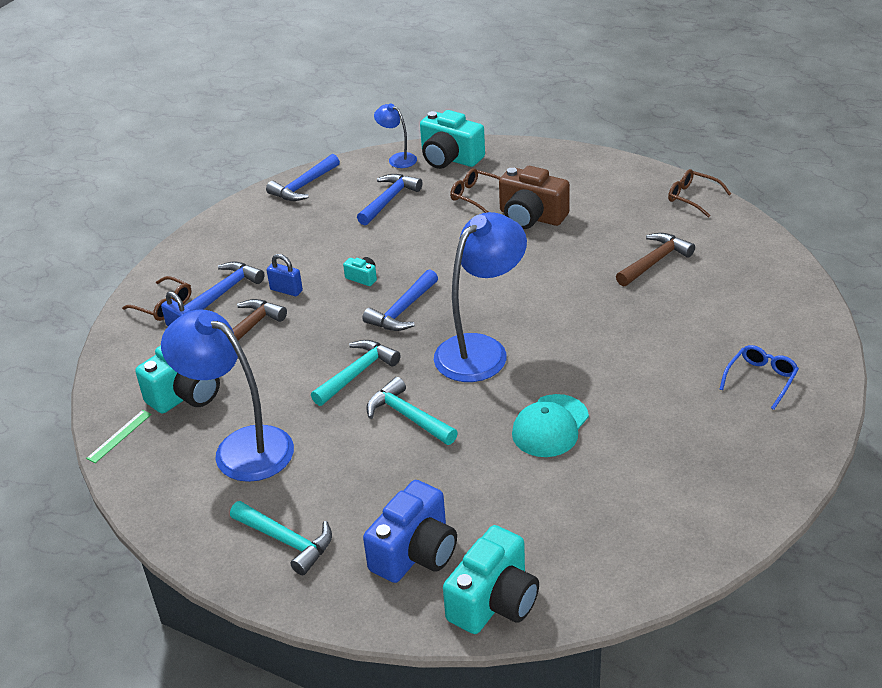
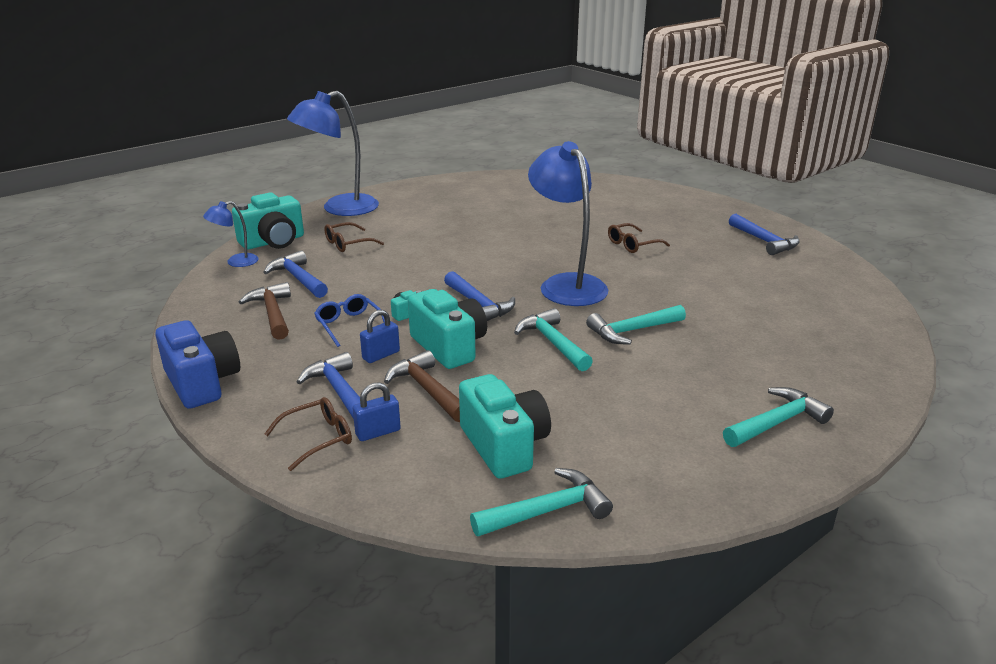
camera: 70 degrees left, 10 degrees down
(119, 436) = (547, 511): green ruler -> turquoise hammer
(241, 447) = (622, 426): blue lamp -> blue lamp (339, 209)
(303, 186) = (206, 314): blue hammer -> blue hammer (764, 241)
(415, 552) = (811, 361): blue camera -> blue camera (202, 382)
(494, 601) = (875, 340): turquoise camera -> turquoise camera (449, 346)
(531, 217) = (408, 231): brown camera -> none
(550, 426) = (682, 279): turquoise cap -> none
(655, 261) = (517, 207): brown hammer -> brown hammer (272, 313)
(693, 198) = (455, 181): brown glasses -> brown glasses (633, 244)
(761, 380) = (675, 209): blue glasses -> blue glasses (349, 325)

